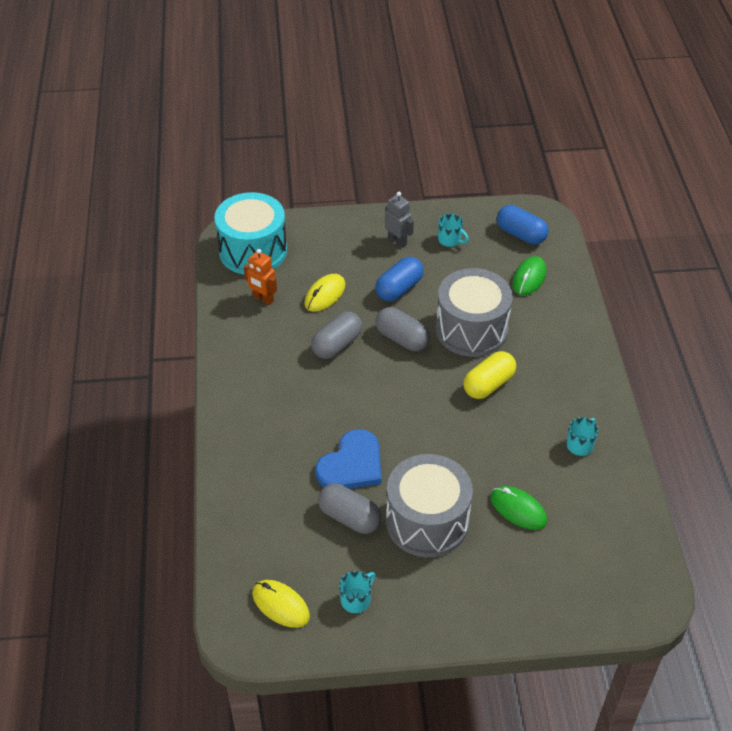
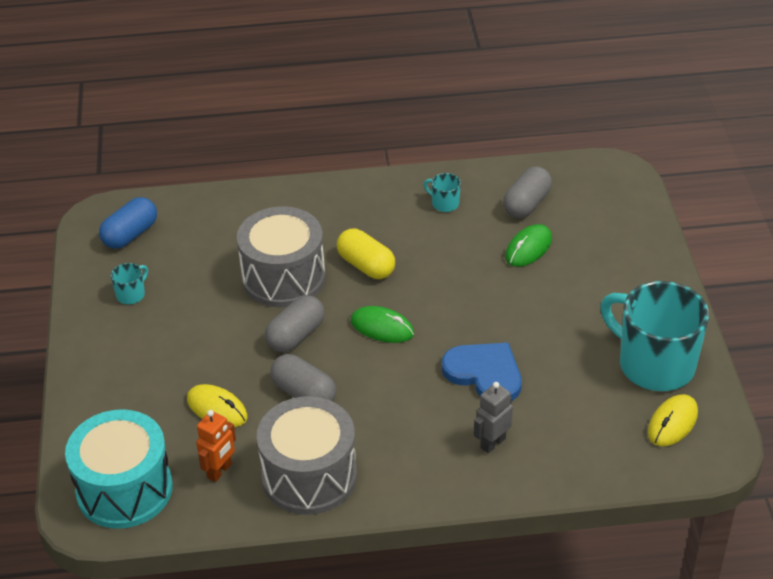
camera: 90 degrees left, 5 degrees down
(349, 517) = (555, 373): grey capsule -> grey capsule (526, 204)
(356, 600) = (654, 364): turquoise mug -> turquoise mug, size x2.48
(397, 241) = (127, 342): grey robot -> grey robot (492, 443)
(399, 288) = (212, 339): blue capsule -> none
(427, 521) = (551, 313): grey drum -> grey drum (309, 476)
(529, 278) = (204, 230): green mouse -> green mouse (382, 327)

